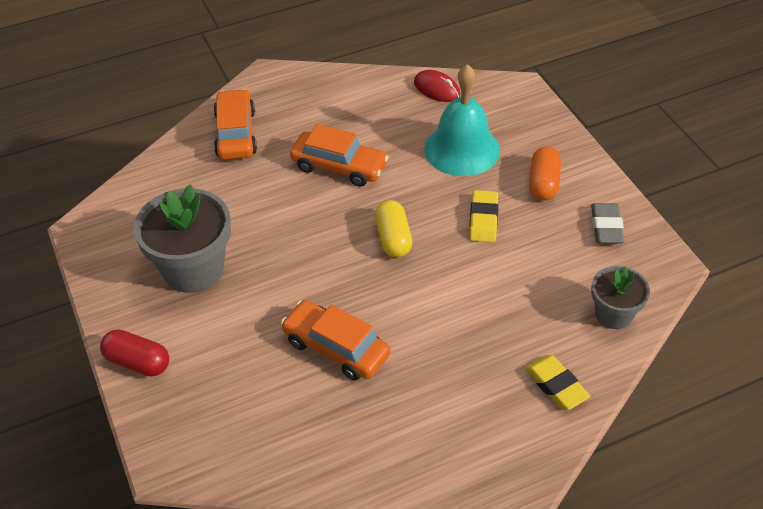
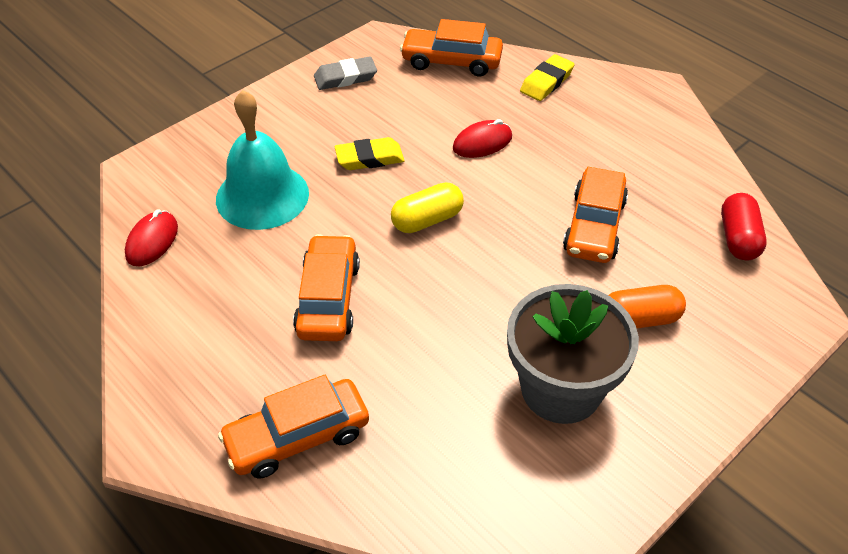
camera: 110 degrees left, 0 degrees up
(138, 362) = (718, 389): red capsule -> red capsule (738, 238)
(476, 302) = (482, 143): none -> red mouse
(543, 183) = (299, 125): orange capsule -> orange capsule (639, 319)
(613, 314) = (451, 61): grey flower pot -> orange car

